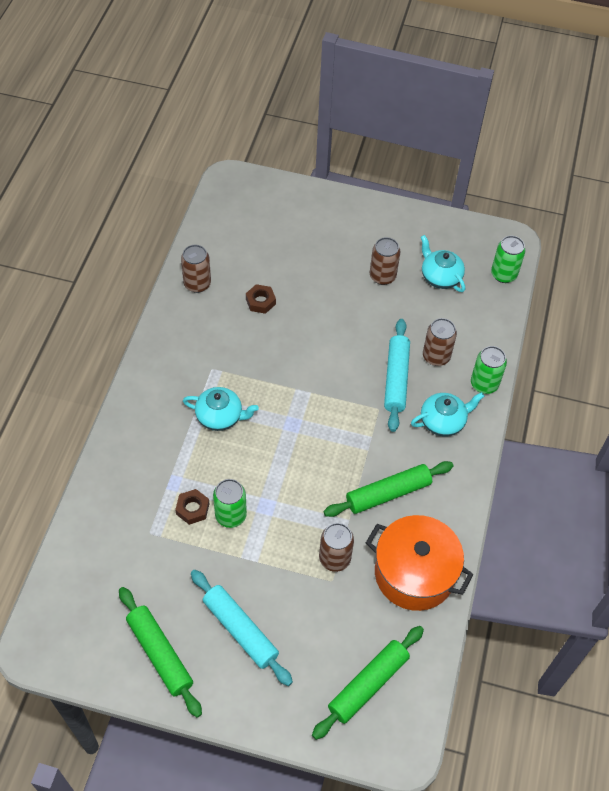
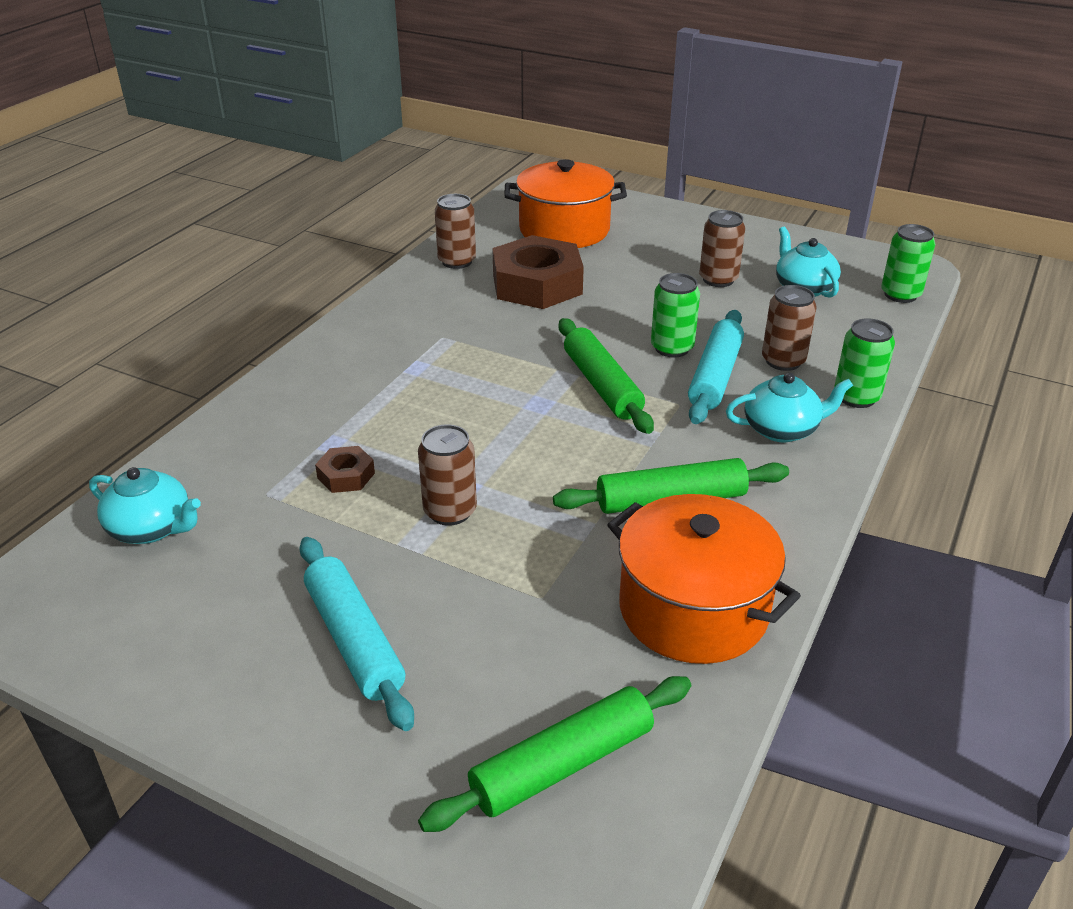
camera: 15 degrees right, 20 degrees down
(160, 654) = (200, 651): green rolling pin -> green rolling pin (602, 385)
(220, 416) = (433, 383): turquoise teapot -> turquoise teapot (152, 528)
(230, 515) = (402, 491): green can -> green can (672, 348)
(260, 301) = (537, 284): brown nut -> brown nut, size x2.22
(264, 234) = (564, 230): none -> orange pot
(334, 558) = (555, 568): brown can -> brown can (450, 511)

